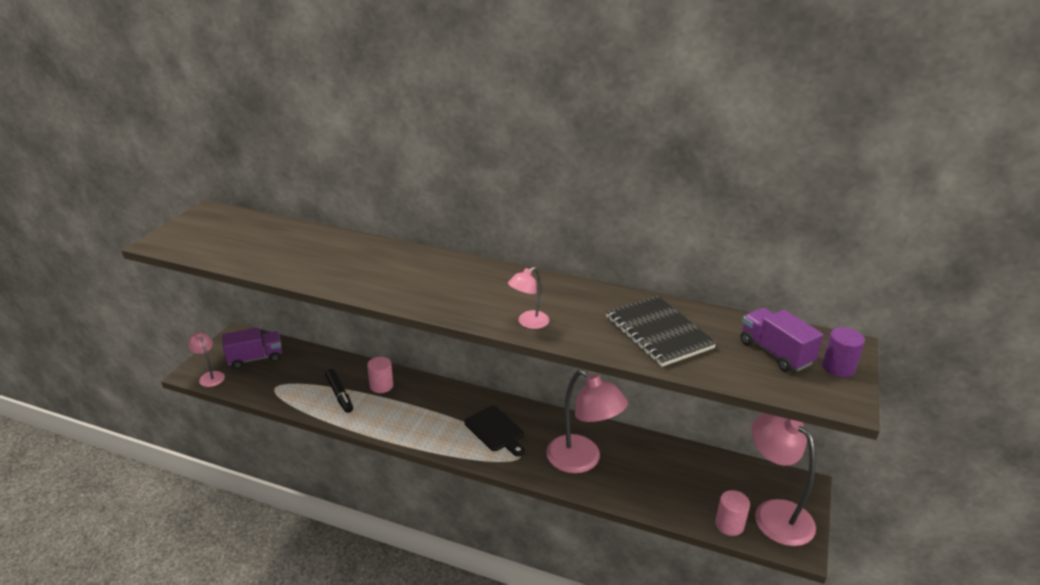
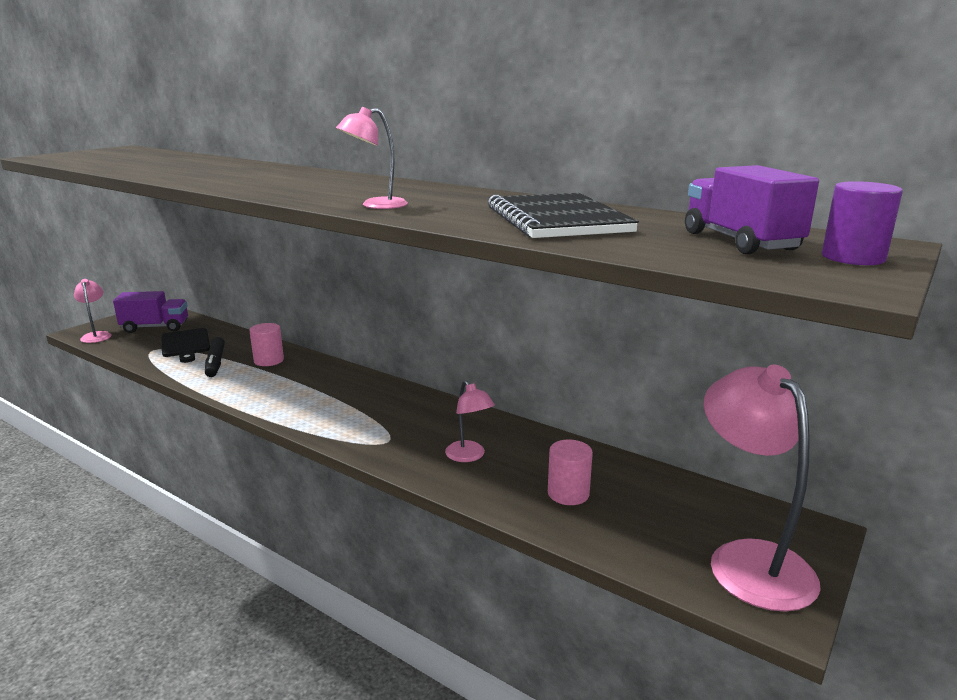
camera: 15 degrees right, 10 degrees down
(496, 430) = (373, 413): black cutting board -> black cutting board (186, 344)
(582, 460) = (469, 456): pink lamp -> pink lamp, size x0.51
(729, 524) = (662, 562): pink cylinder -> pink cylinder (568, 493)

